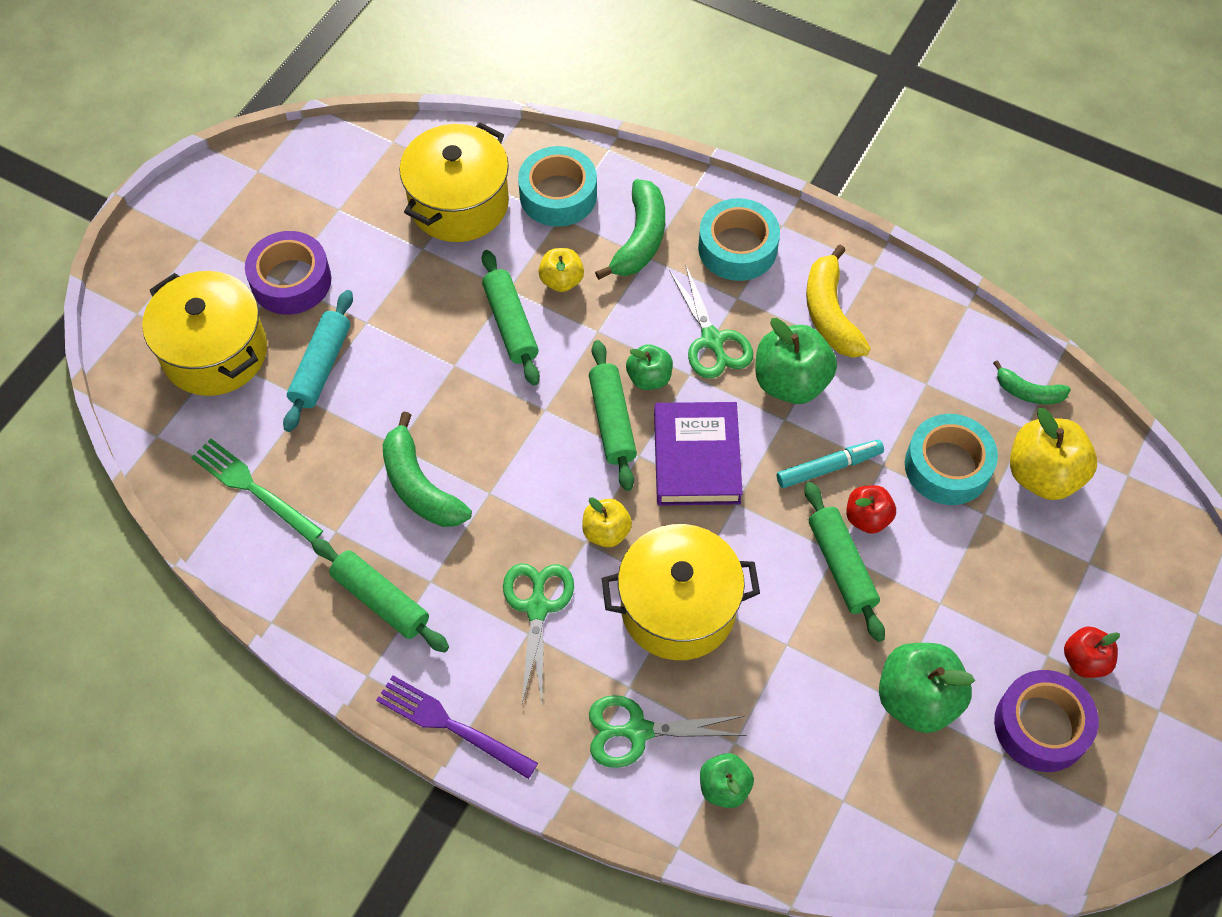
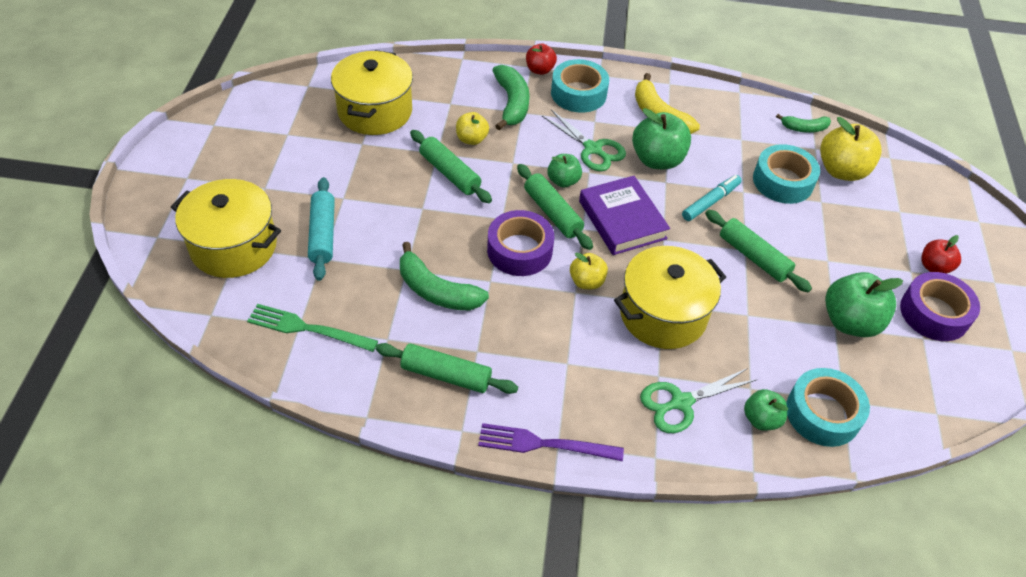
camera: 25 degrees left, 10 degrees down
(291, 281) = (272, 186): purple tape -> purple tape (519, 250)
(537, 607) = (565, 344): green scissors -> none
(558, 195) = (442, 91): turquoise tape -> turquoise tape (822, 413)
(867, 518) = (752, 224): red apple -> red apple (540, 70)

